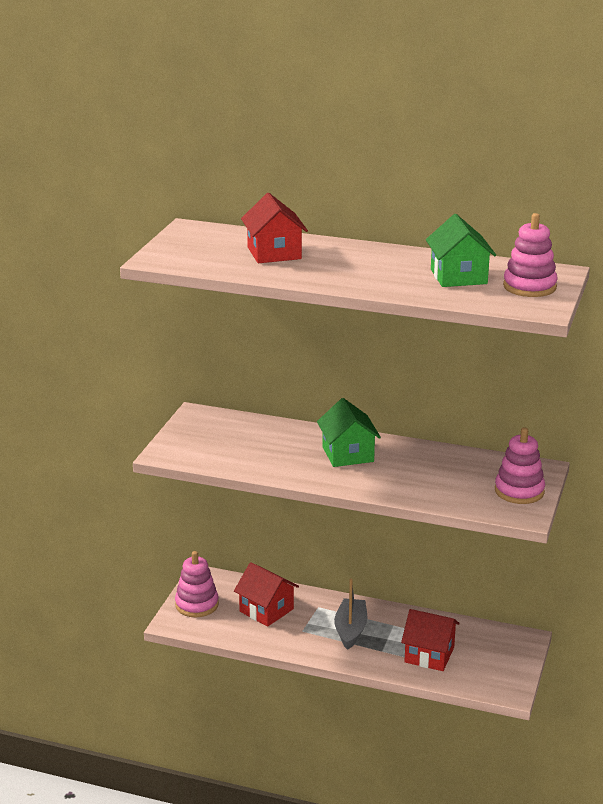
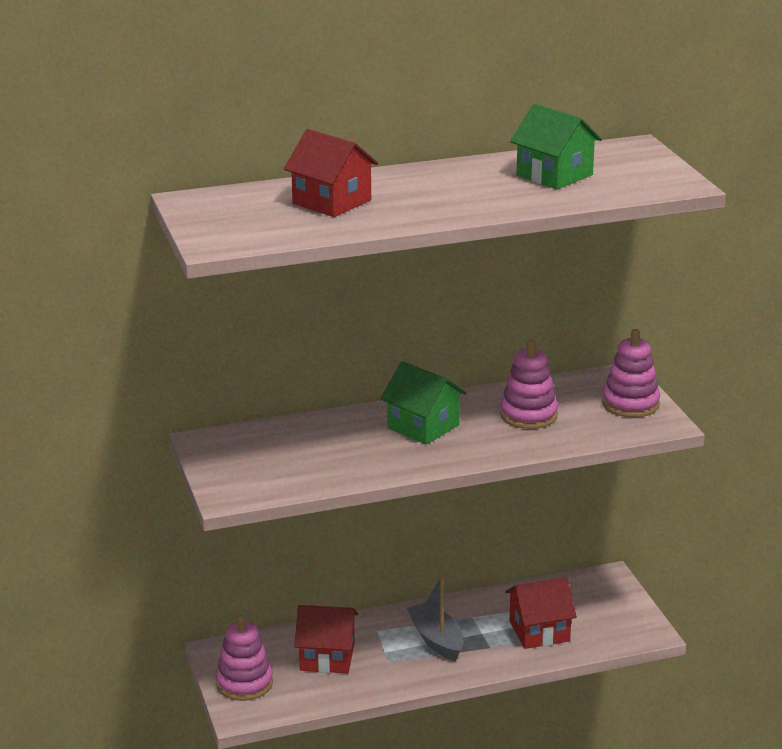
camera: 35 degrees left, 0 degrees up
(529, 287) = (634, 167): pink stacking toy -> pink stacking toy (528, 415)

